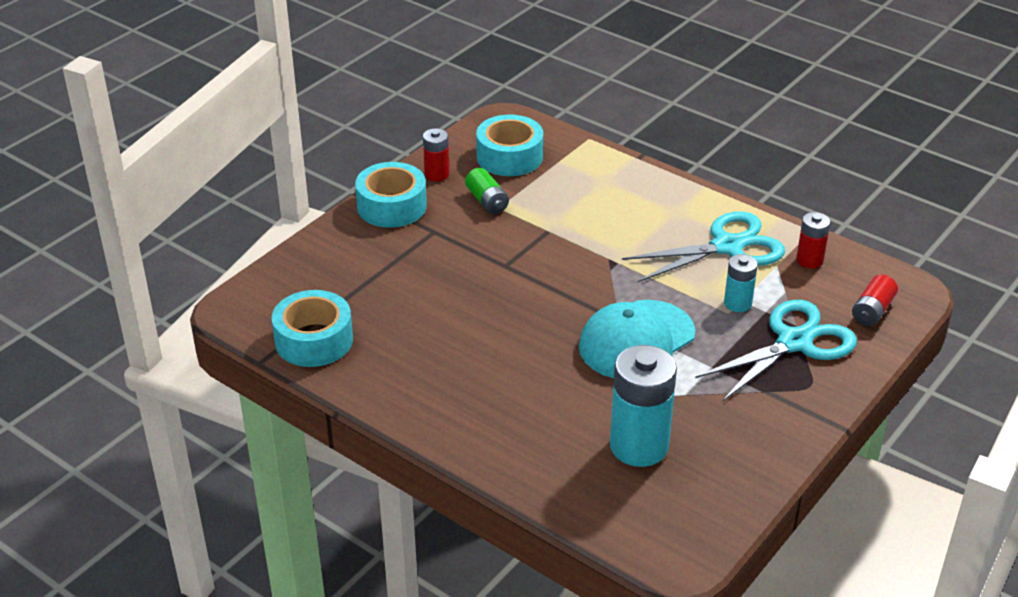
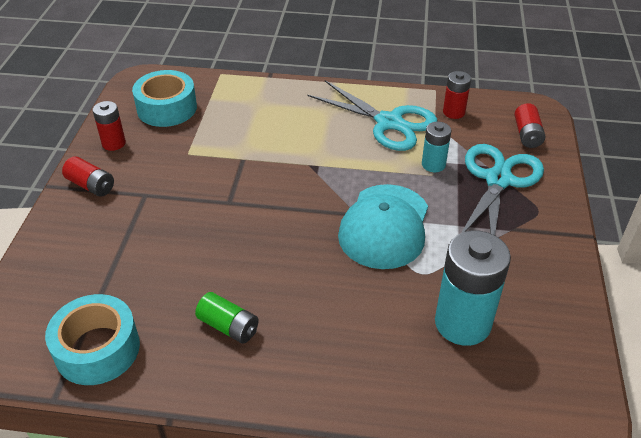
camera: 30 degrees left, 5 degrees up
(392, 206) = (91, 185): turquoise tape -> red battery
(487, 201) = (174, 152): green battery -> green battery (228, 326)
(727, 246) = (389, 122): turquoise scissors -> turquoise scissors turned 90 degrees clockwise

